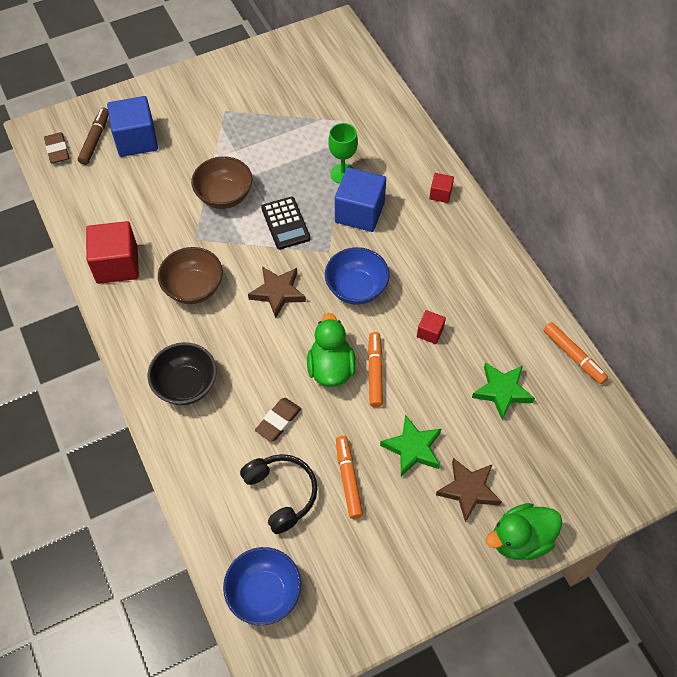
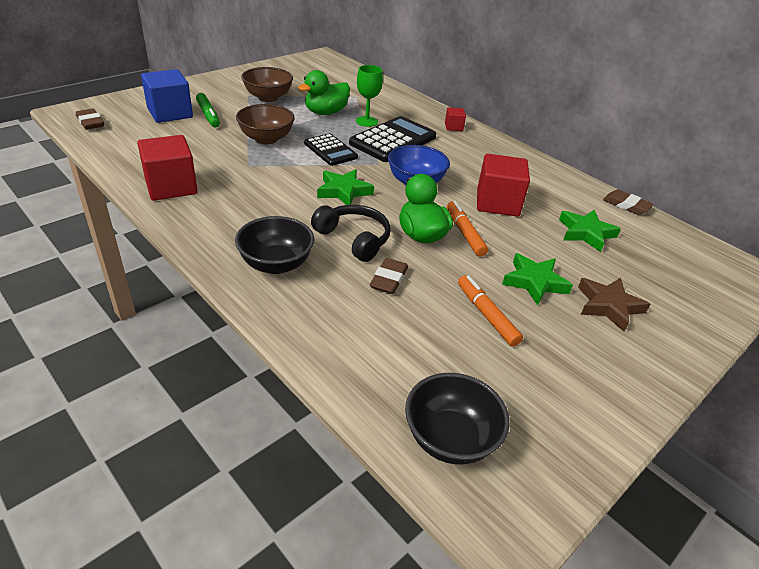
camera: 20 degrees left, 20 degrees down
(95, 140) = (129, 115): brown marker -> none
(174, 147) = (208, 115): none -> green marker
(194, 288) = (258, 195): brown bowl -> brown bowl (268, 97)
(264, 593) = (450, 438): blue bowl -> black bowl
(278, 293) = (344, 191): brown star -> green star
(281, 493) = (422, 338): black headphones -> black headphones (354, 239)
(359, 212) = (393, 140): blue cube -> black calculator
(430, 332) = (497, 203): red cube -> red cube, size x2.06
(520, 539) = (685, 337): green duck -> green duck (325, 112)
(573, 356) = (626, 205): orange marker -> brown eraser

